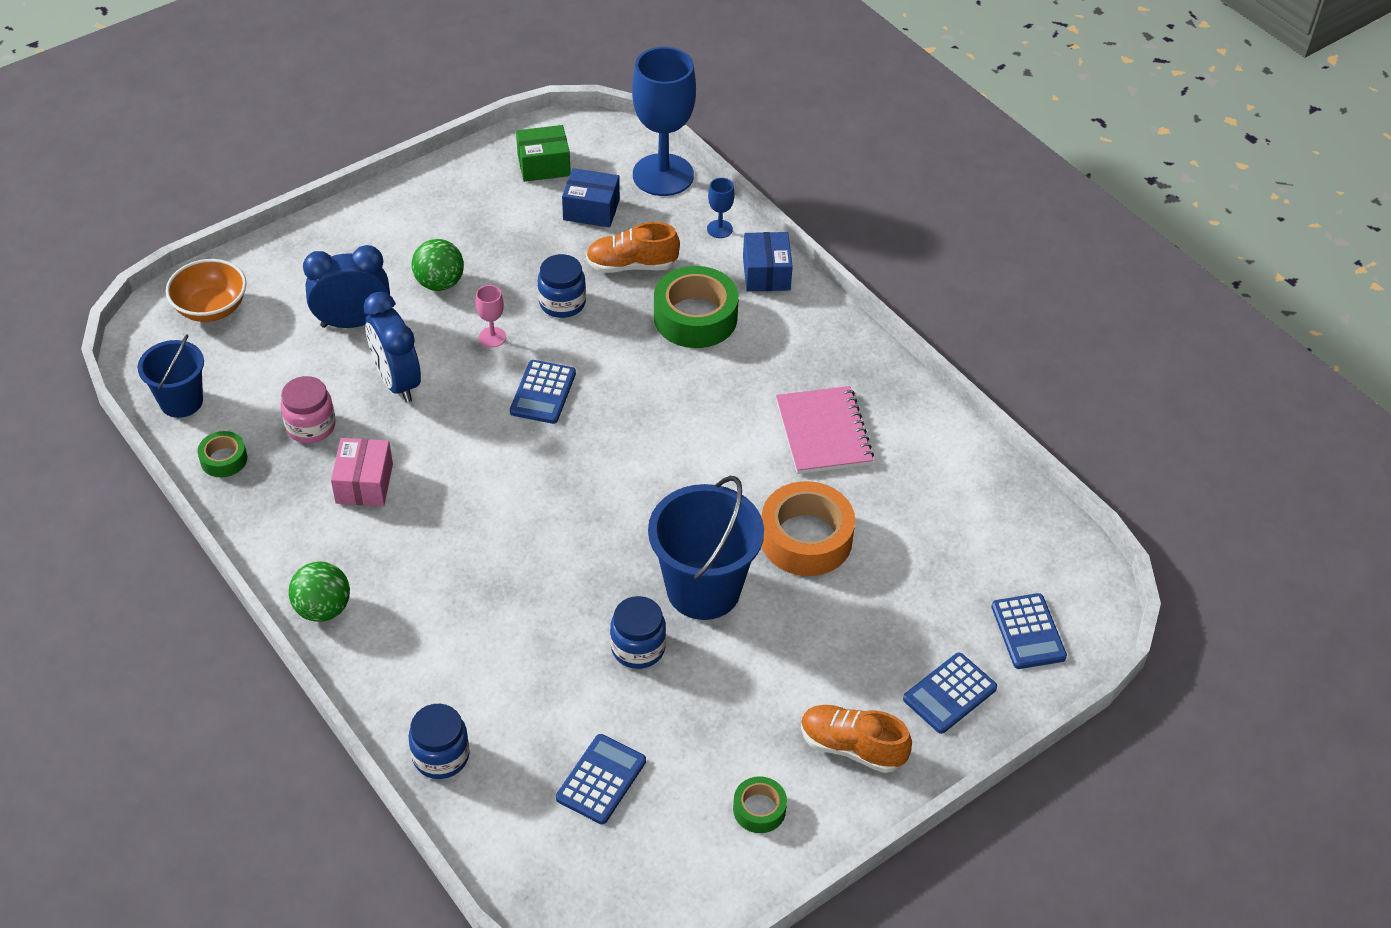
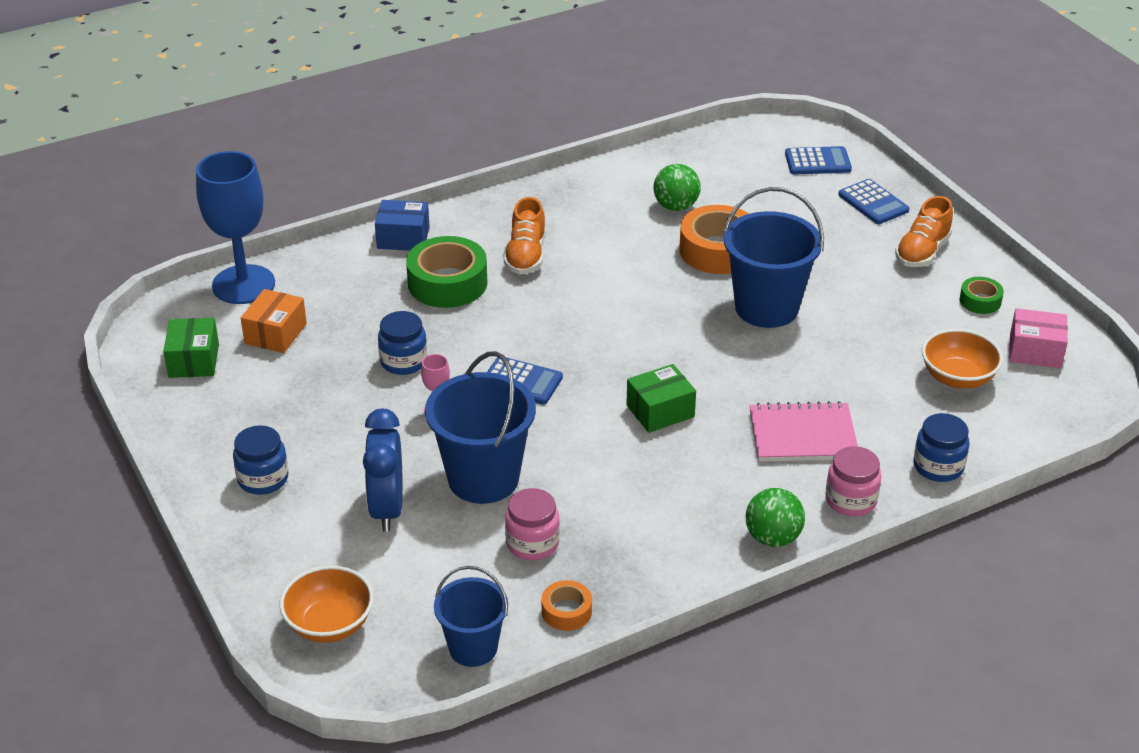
camera: 80 degrees left, 10 degrees down
(224, 459) = (566, 611): green tape -> orange tape
(364, 483) = (617, 506): pink box -> pink box (1035, 351)
(381, 674) = (850, 500): none -> pink jar
(397, 382) = (483, 478): blue clock -> blue bucket
(439, 283) = (348, 443): green ball -> green ball (676, 206)
(509, 506) = (660, 411): none -> green box
(591, 209) = (275, 334): blue box -> orange box
(601, 780) = (957, 377): blue calculator -> orange bowl
(631, 265) = (365, 314): orange shoe -> orange shoe (526, 256)
(638, 648) = (826, 348): blue jar -> blue jar (263, 479)
(719, 229) = (334, 258): blue goblet -> none
(823, 432) = (604, 229): pink notebook -> pink notebook (802, 435)

